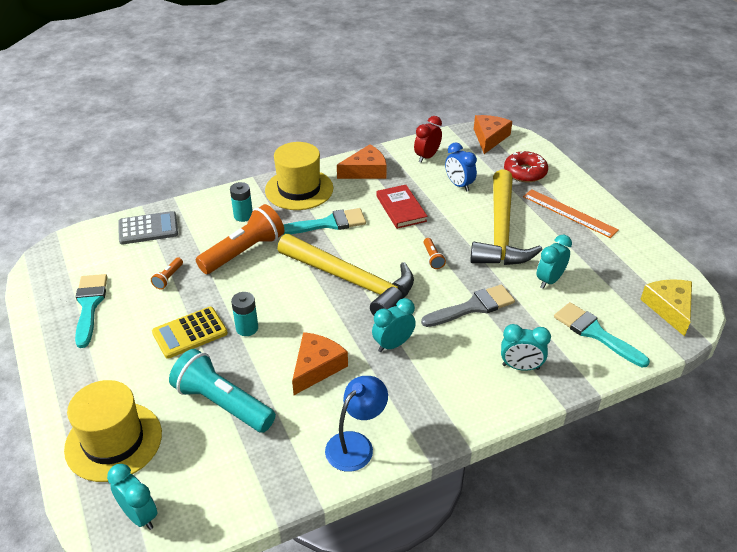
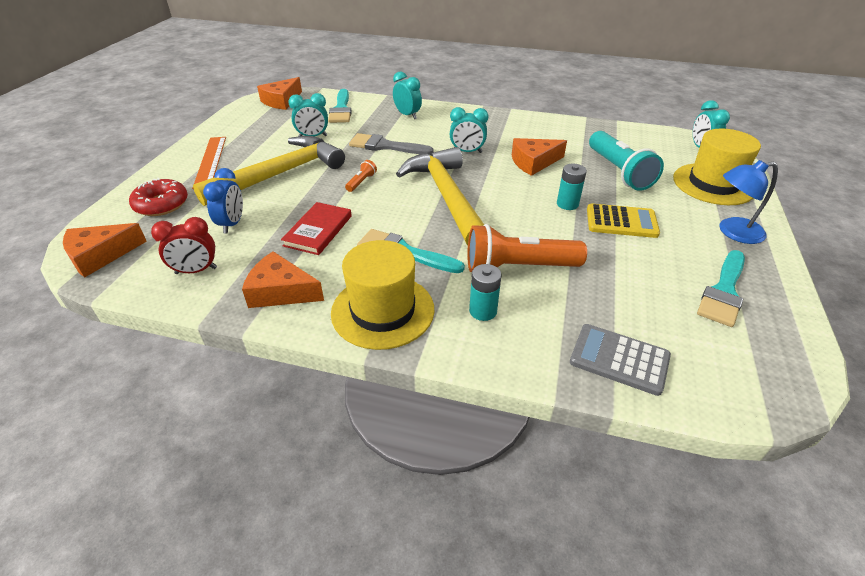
camera: 140 degrees left, 0 degrees up
(168, 278) = (620, 279): orange flashlight -> none
(356, 444) = (544, 126): blue lamp -> blue lamp (733, 232)
(669, 308) = (281, 101): yellow cheese -> orange cheese

